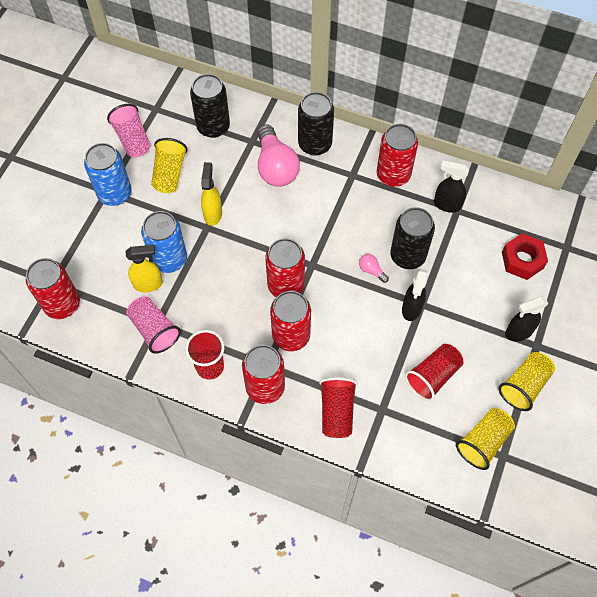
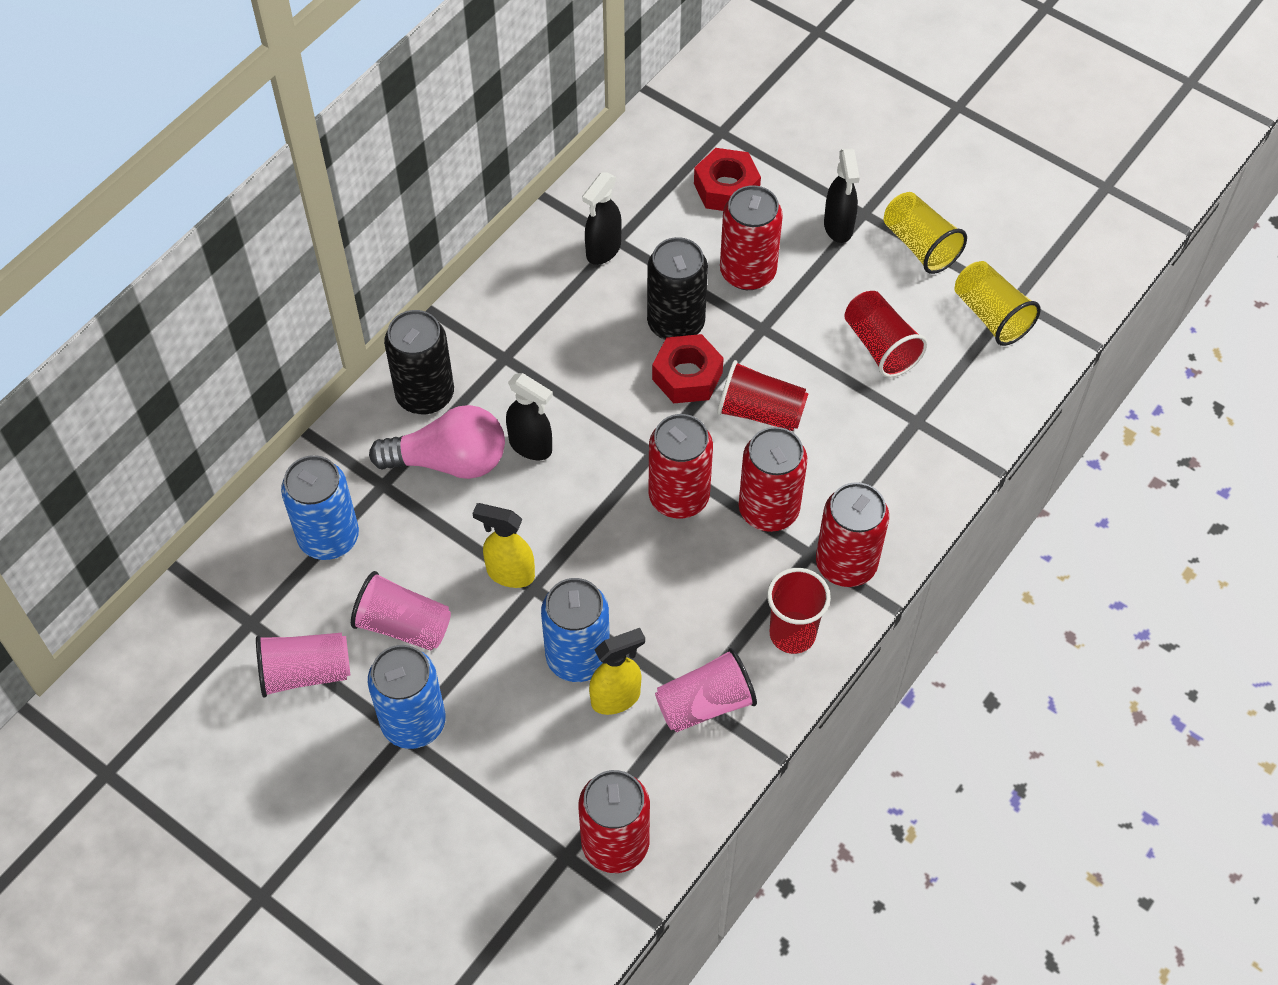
camera: 75 degrees left, 5 degrees down
(148, 284) = (616, 698): yellow spray bottle -> yellow spray bottle turned 60 degrees clockwise
(169, 174) = (403, 625): yellow cup -> pink cup
(213, 127) = (329, 537): black can -> blue can
(337, 412) = (907, 478): red cup -> red cup (760, 412)
(371, 270) = (687, 376): pink light bulb -> red nut
(393, 175) = (525, 303): red can -> red can (747, 272)
(411, 309) = (766, 343): black spray bottle -> black spray bottle (531, 446)

